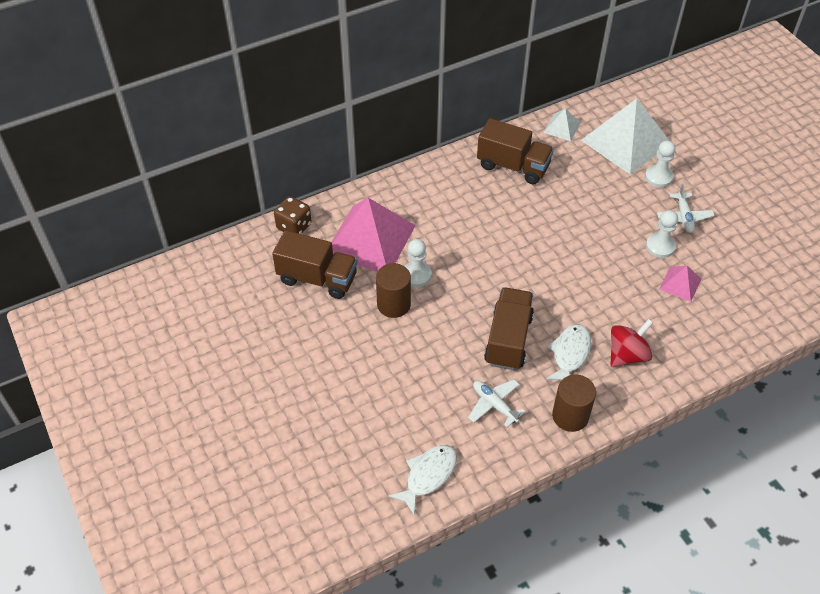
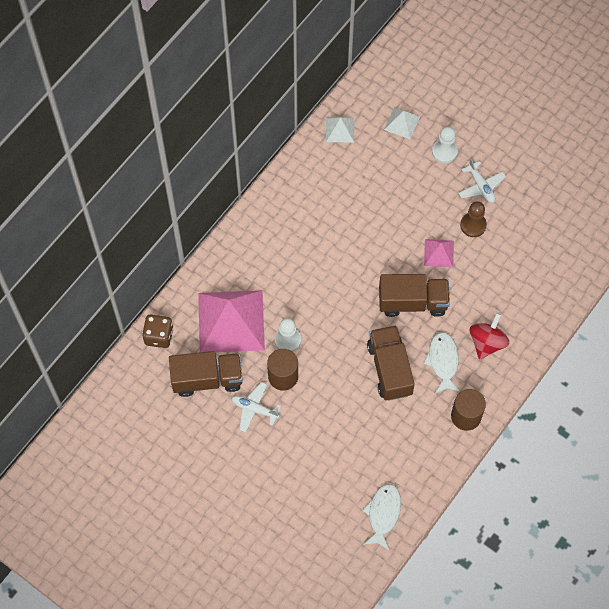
camera: 25 degrees left, 15 degrees up
(494, 405) = (405, 432): white plane -> white plane (254, 409)
(513, 166) = (316, 191): brown truck -> brown truck (412, 302)
(626, 141) = (402, 123): white pyramid -> white pyramid, size x0.46
(660, 246) = (473, 225): white pawn -> brown pawn
(680, 284) = (502, 256): pink pyramid -> pink pyramid (439, 253)

